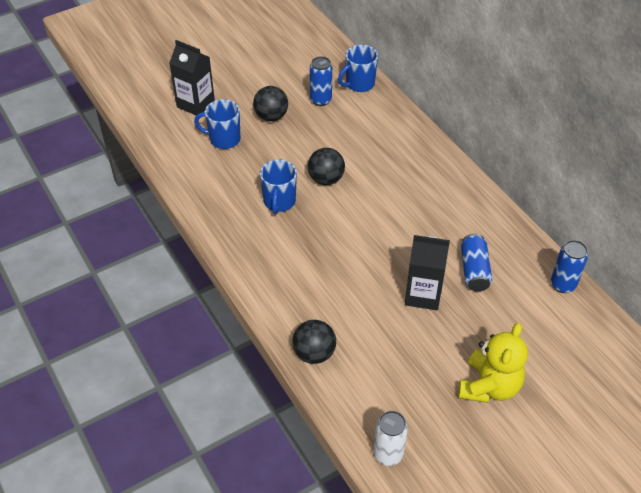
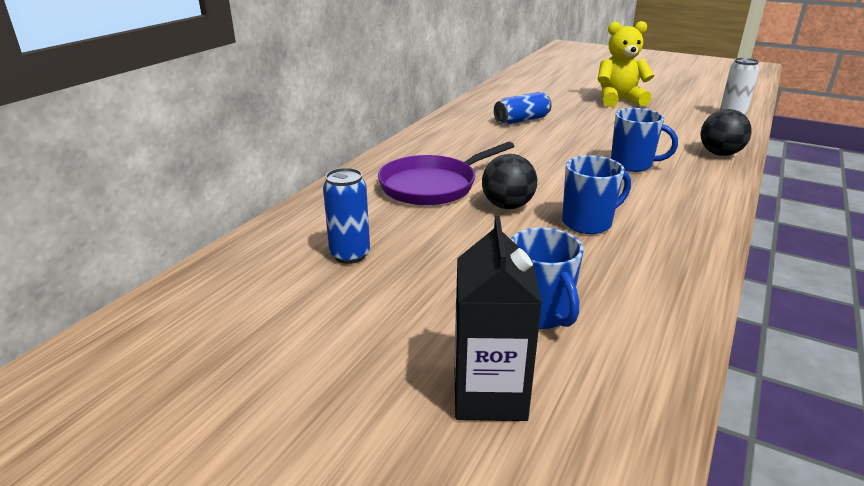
camera: 120 degrees left, 20 degrees down
(271, 116) = (433, 286): black ball -> none
(359, 84) = (284, 235): blue mug -> blue mug (632, 165)
(378, 159) = (432, 186): none -> purple pan
(423, 295) = (580, 131): black carton -> none
(563, 285) = (488, 96): blue can -> none

